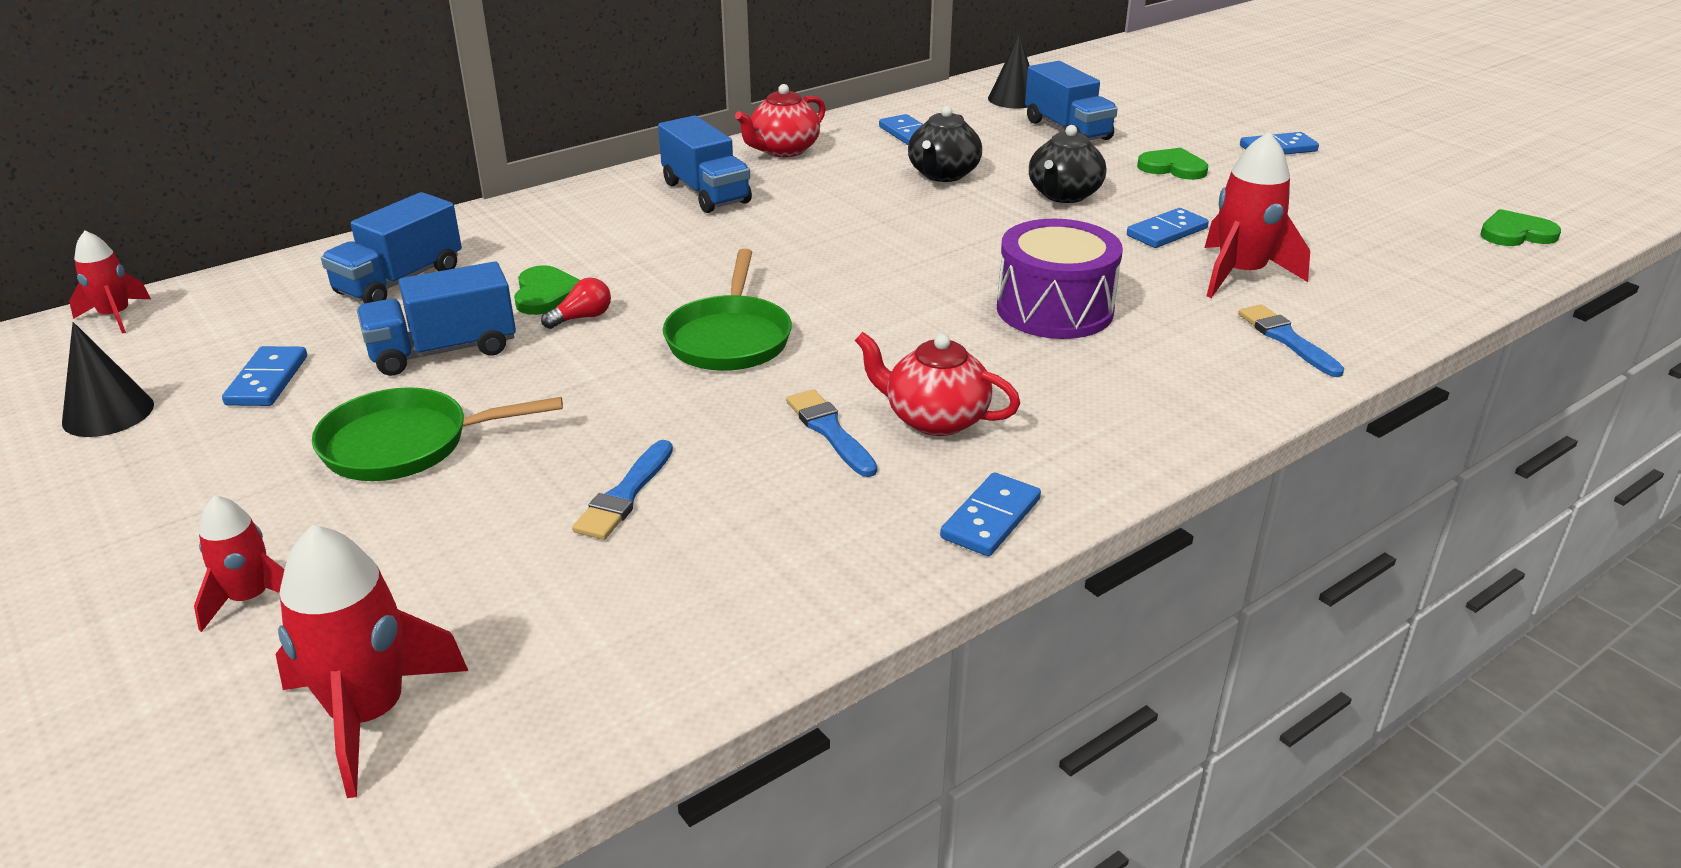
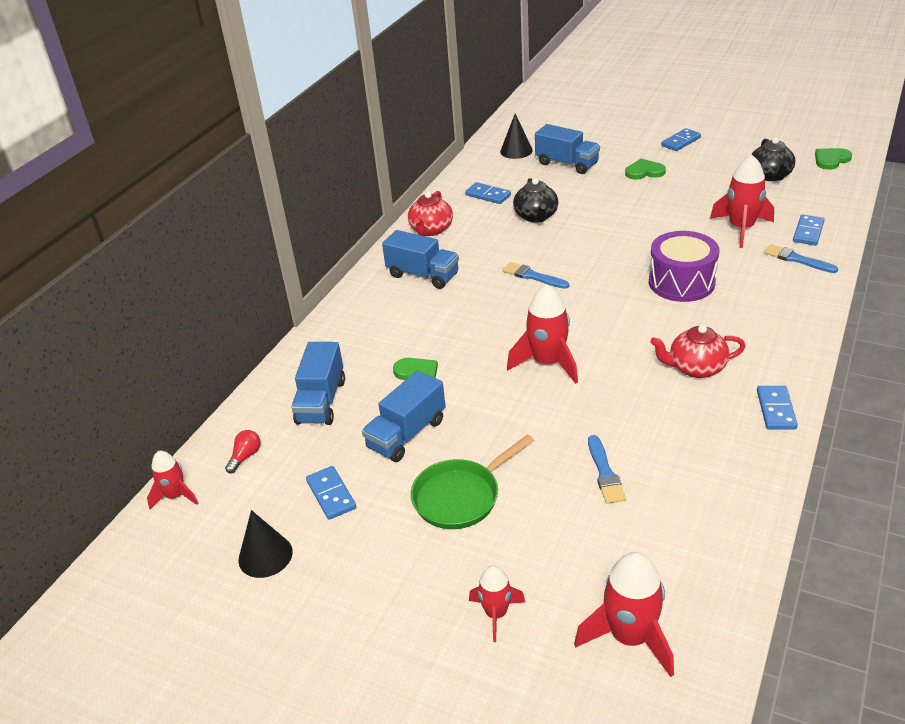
camera: 25 degrees left, 5 degrees up
(582, 318) = (456, 382): red light bulb -> red light bulb (245, 457)
(729, 338) = (547, 363): green pan -> red rocket
(829, 431) = (657, 395): blue brush -> blue brush (532, 276)
(1064, 195) = (611, 209): black teapot -> black teapot (770, 176)
(1166, 232) = (683, 215): blue domino -> blue domino (808, 232)

